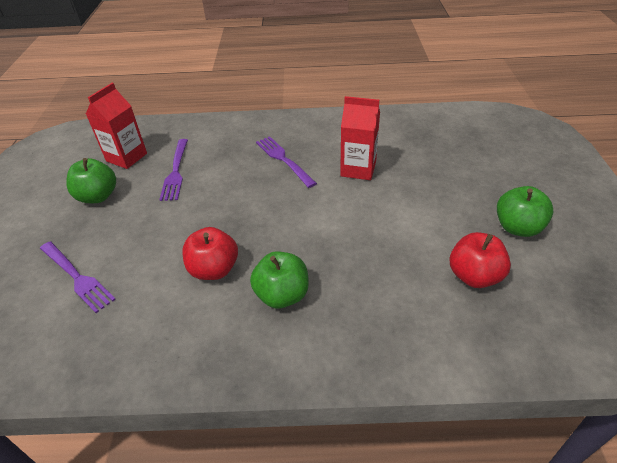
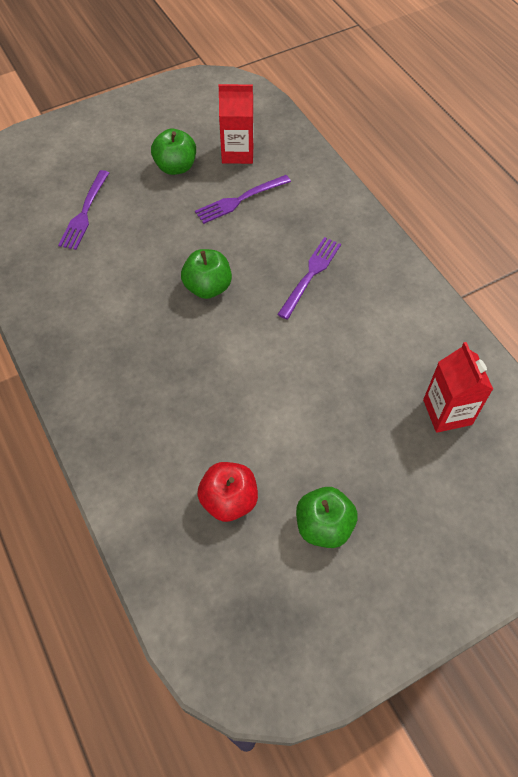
camera: 60 degrees right, 15 degrees up
(214, 269) = (136, 295): red apple -> none
(282, 295) = (132, 356): green apple -> green apple (208, 287)
(358, 169) = (335, 346): red carton -> red carton (447, 412)

